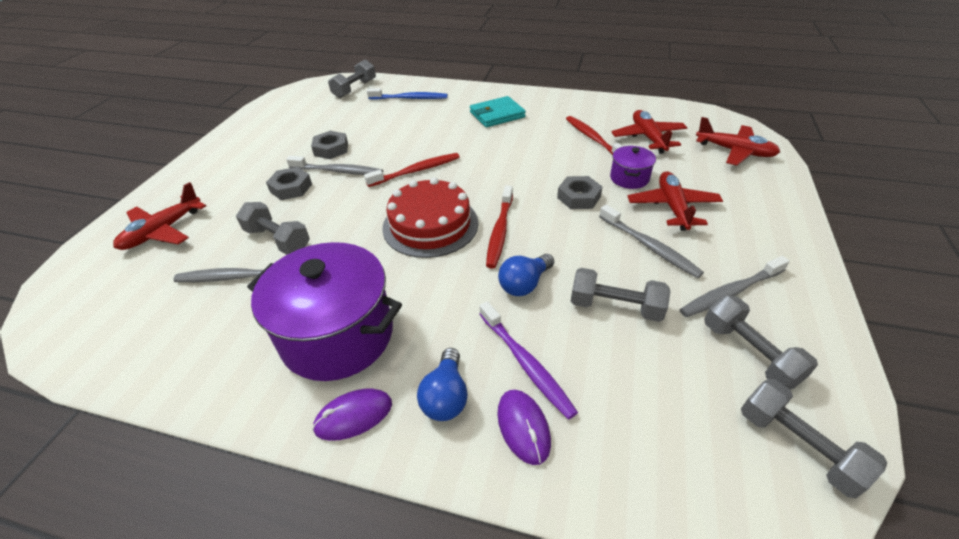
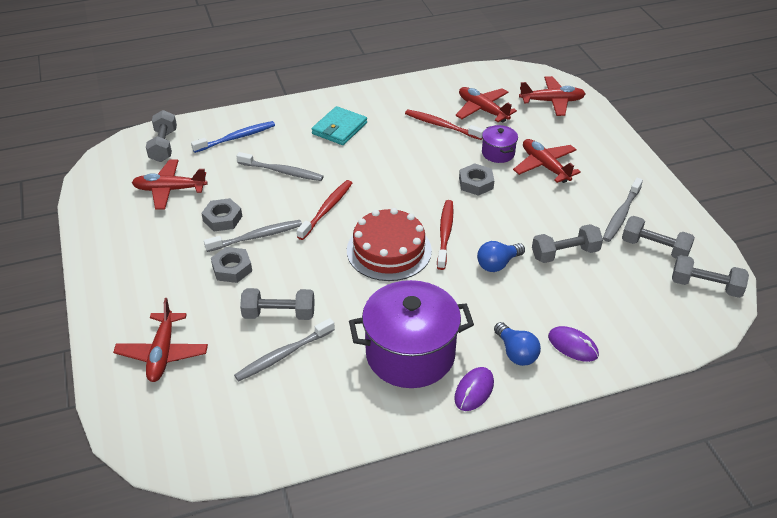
camera: 35 degrees left, 0 degrees up
(322, 117) = (170, 190): none -> red plane
(500, 231) = (445, 234): red toothbrush -> red toothbrush turned 150 degrees counterclockwise
(524, 284) = (498, 264): blue light bulb -> blue light bulb turned 45 degrees clockwise
(526, 364) = (544, 312): purple toothbrush -> none
(649, 246) = (553, 203): grey toothbrush -> grey toothbrush (282, 171)

